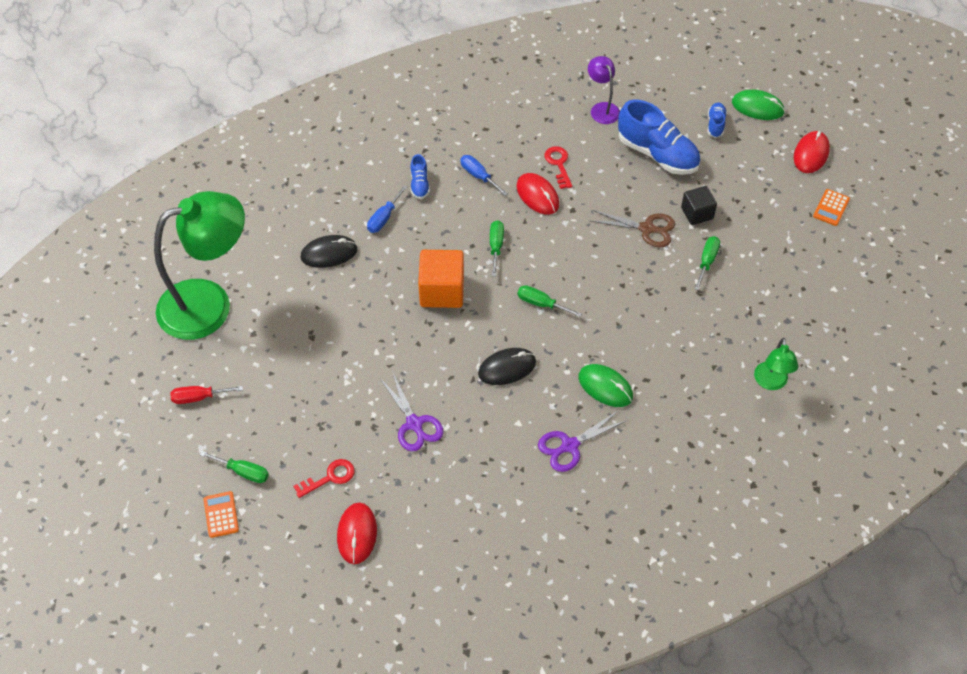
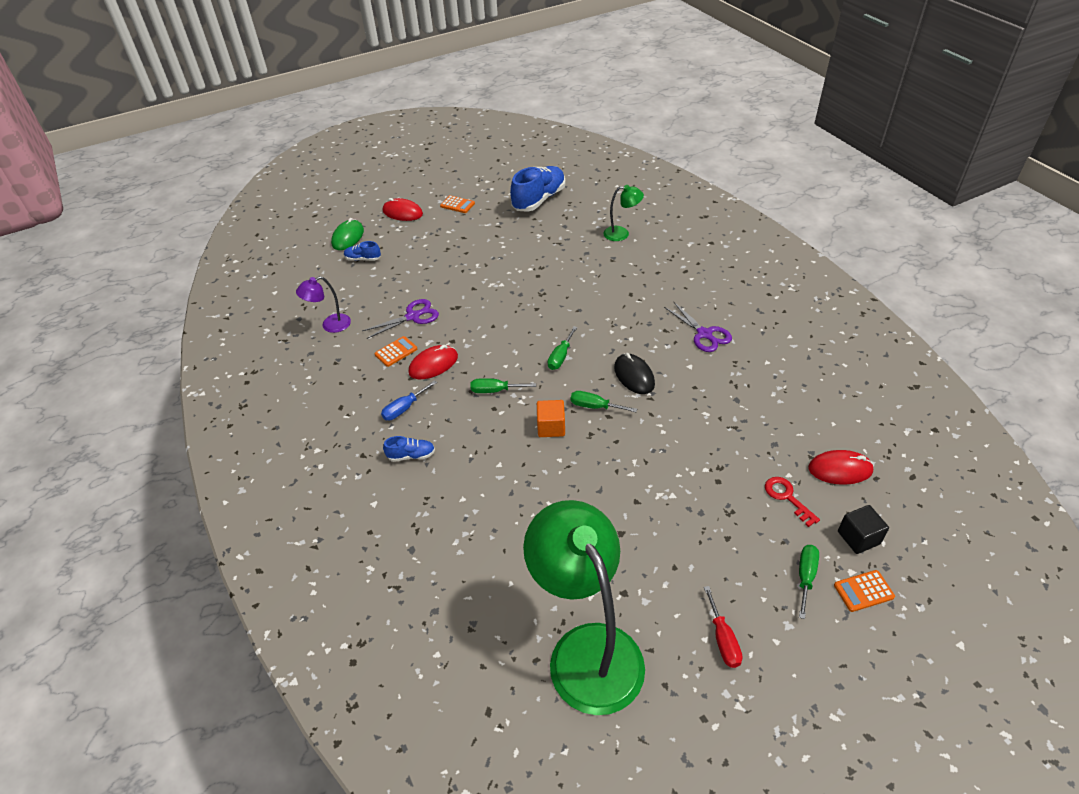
camera: 90 degrees left, 10 degrees down
(329, 253) = (505, 529): black mouse -> none
(384, 218) = (456, 483): blue screwdriver -> none
(414, 424) = (709, 436): purple scissors -> purple scissors (413, 316)
(442, 291) = (551, 427): orange cube -> orange cube, size x0.62
(558, 164) = (396, 352): red key -> orange calculator
(605, 387) = (642, 316): green mouse -> none
(647, 229) = (475, 296): brown scissors -> none
(657, 154) = (391, 291): blue shoe -> blue shoe (539, 200)
(697, 213) = (460, 268): black cube -> black cube (858, 537)
(707, 261) = (510, 263): green screwdriver -> green screwdriver (595, 406)

